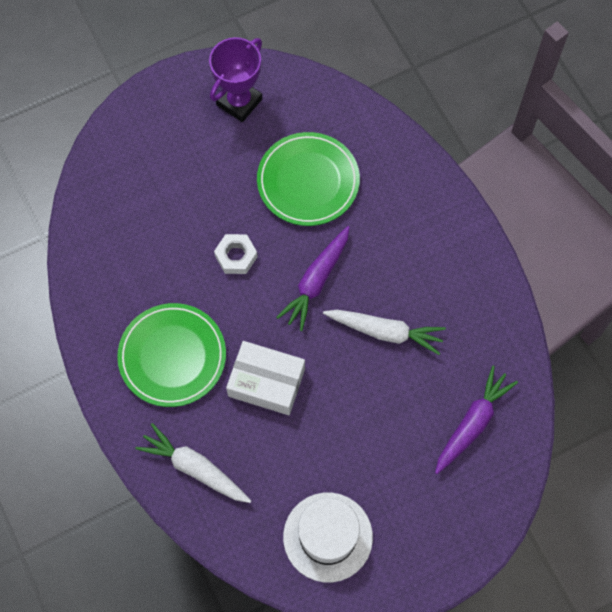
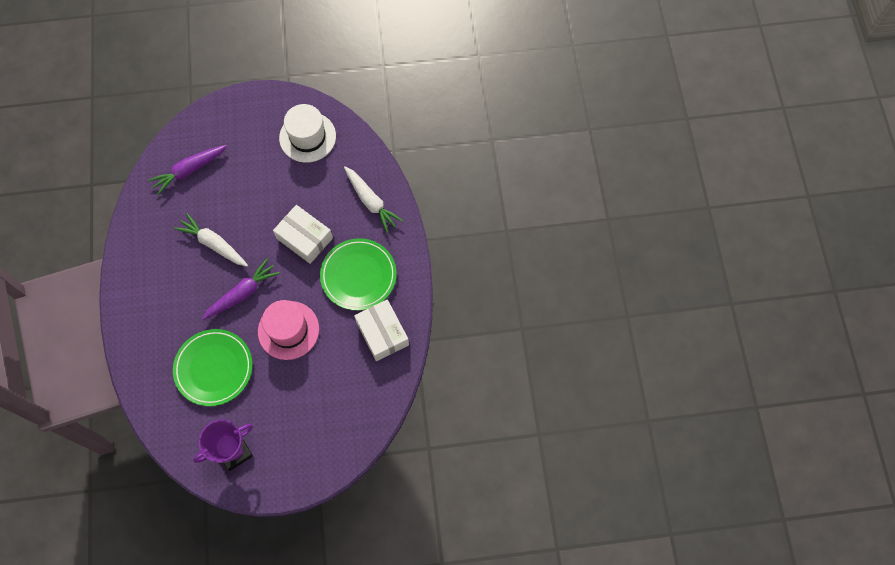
camera: 160 degrees left, 0 degrees up
(113, 293) = (382, 333): none -> white box
(236, 256) = (288, 330): white nut -> pink hat

